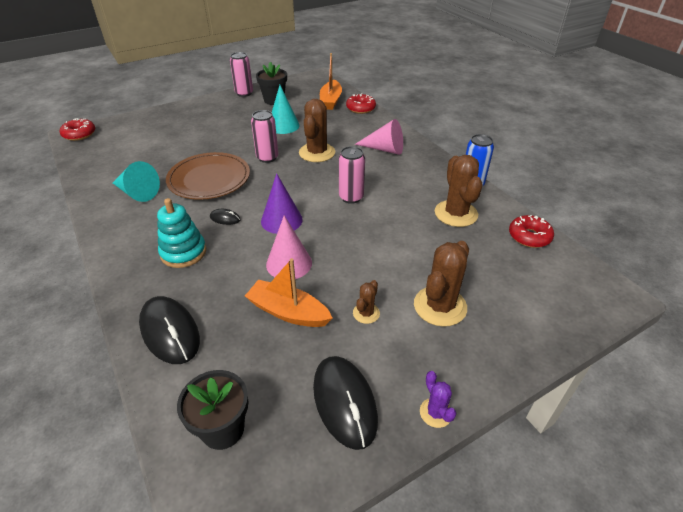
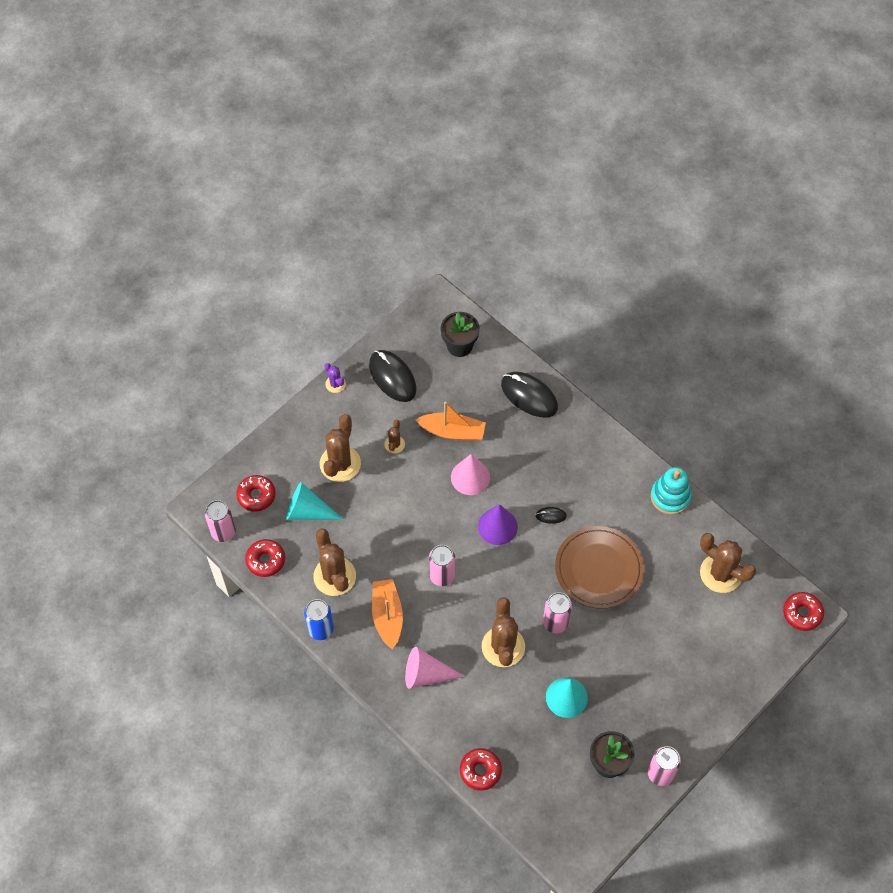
camera: 165 degrees right, 20 degrees up
(113, 161) = (721, 573): none -> brown cactus
(137, 193) = (657, 530): turquoise cone -> turquoise cone (308, 511)
(183, 252) = (564, 467): turquoise stacking toy -> turquoise stacking toy (670, 497)
(330, 101) = (528, 783): orange boat -> orange boat (387, 616)
(547, 294) = (256, 496): none -> red donut
(583, 268) = (223, 532): none -> pink can

